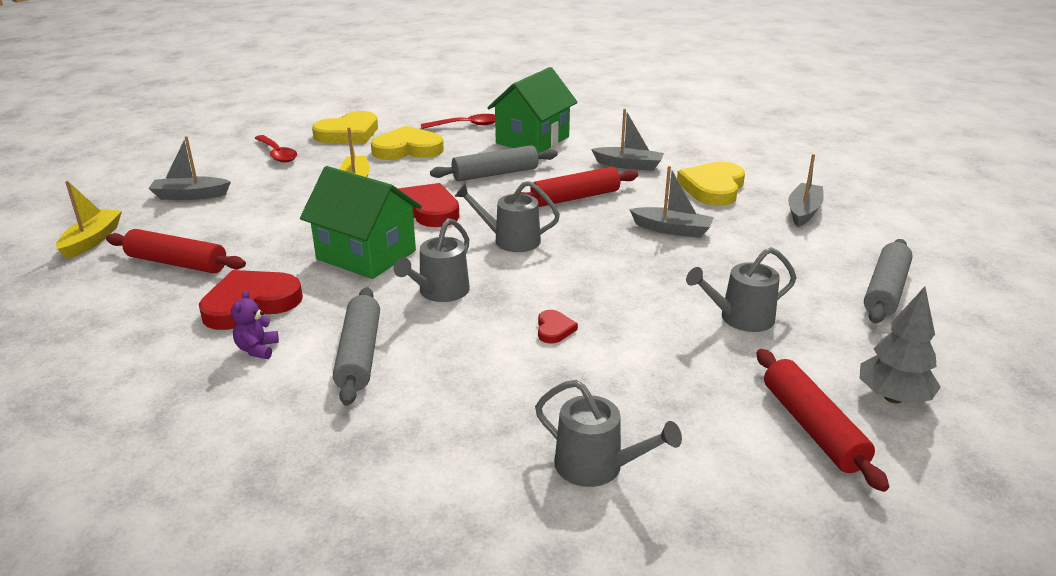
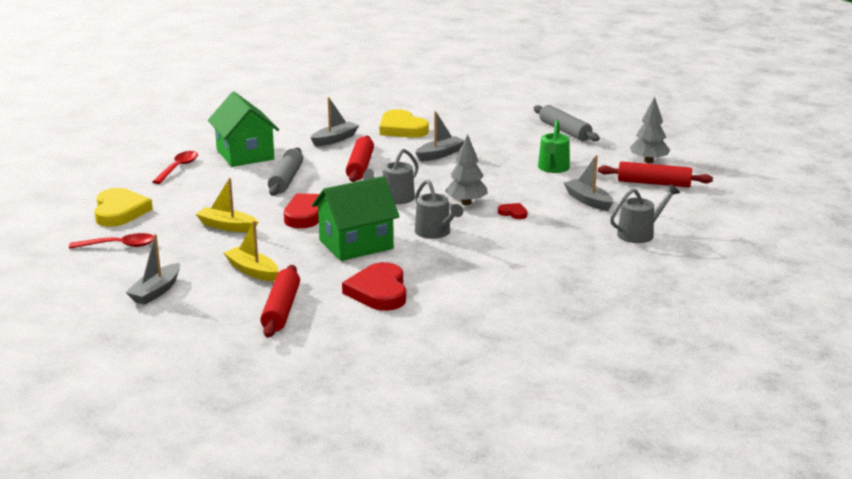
camera: 60 degrees left, 5 degrees down
(92, 240) = (191, 340): yellow boat -> yellow boat (252, 271)
(177, 263) = (281, 310): red rolling pin -> red rolling pin turned 45 degrees counterclockwise
(257, 349) = (441, 297): purple teddy bear -> none
(359, 355) = (481, 269): grey rolling pin -> none
(407, 149) = (192, 197): yellow heart -> none
(549, 287) = (466, 203): none -> grey tree
(741, 318) = (553, 168): grey watering can -> green watering can
(803, 211) = (462, 118): grey boat -> grey boat (588, 201)

